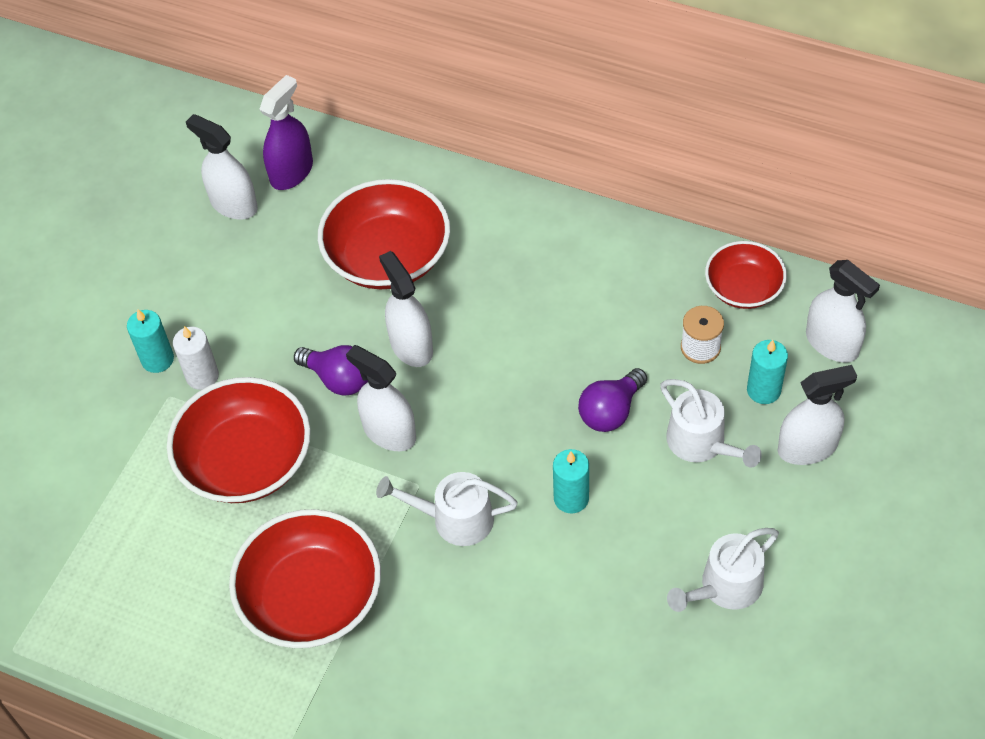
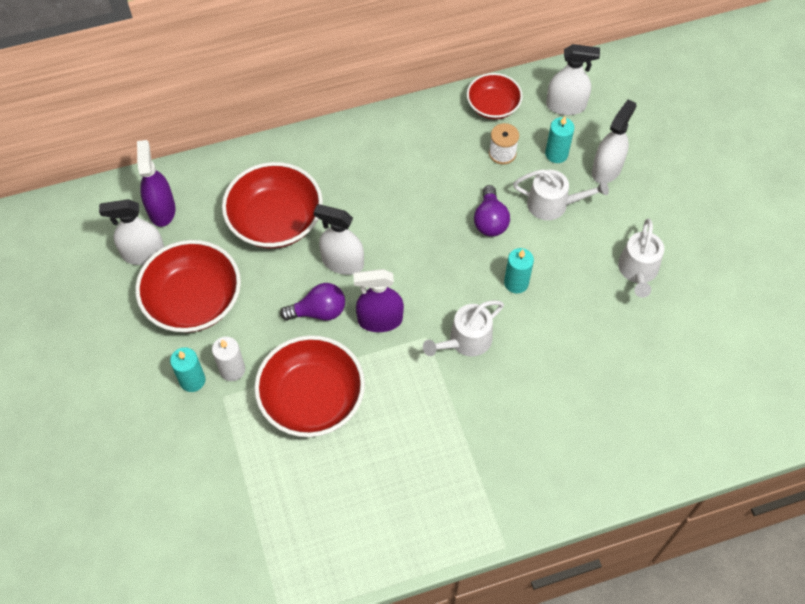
camera: 45 degrees left, 5 degrees up
(311, 597) = (431, 445): red bowl -> red bowl (193, 300)
(389, 432) = (380, 320): white spray bottle -> purple spray bottle

